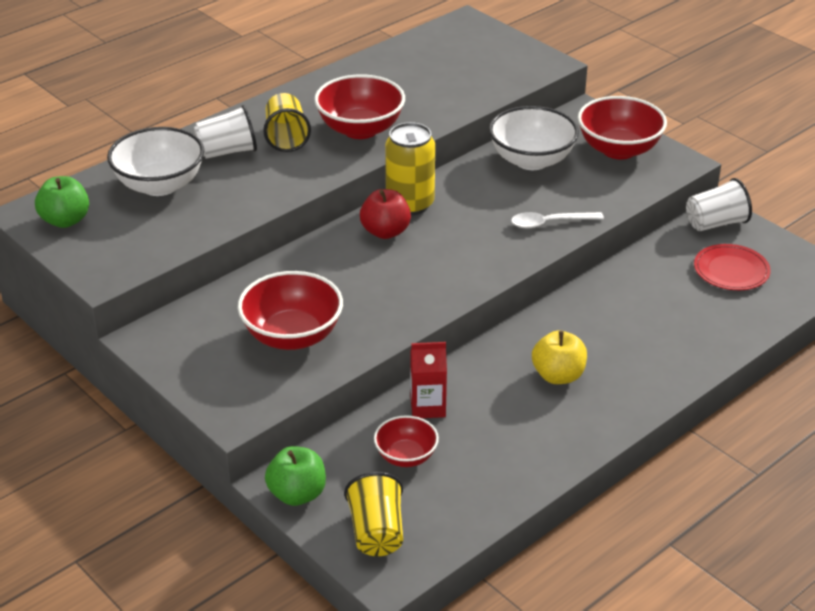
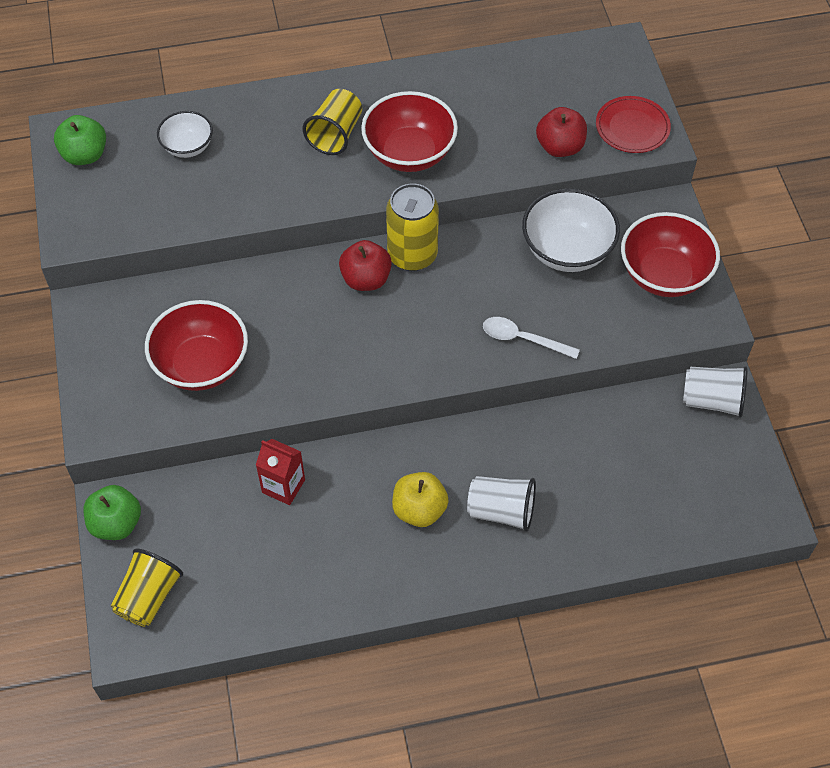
camera: 30 degrees right, 20 degrees up
(160, 185) = (188, 147): white bowl -> white bowl, size x0.59
(227, 152) = (272, 130): white cup -> white cup (501, 511)
(406, 456) = (227, 530): red bowl -> none
(478, 89) = (560, 147): none -> red apple
(731, 270) = (679, 466): red plate -> red plate (632, 127)

